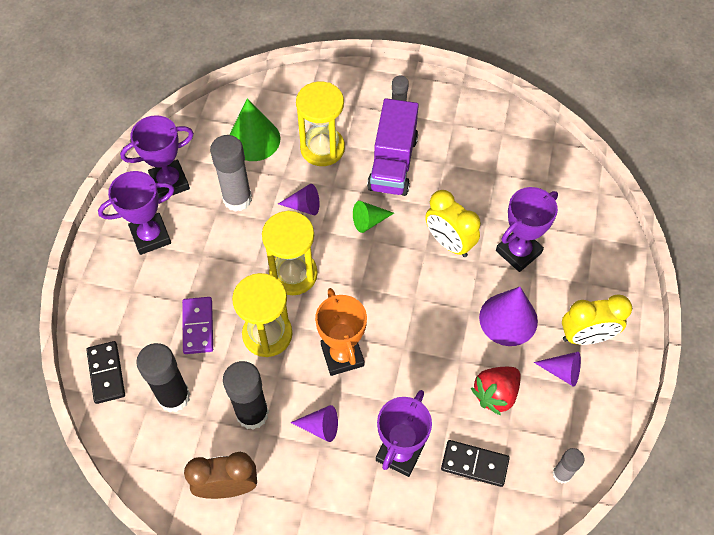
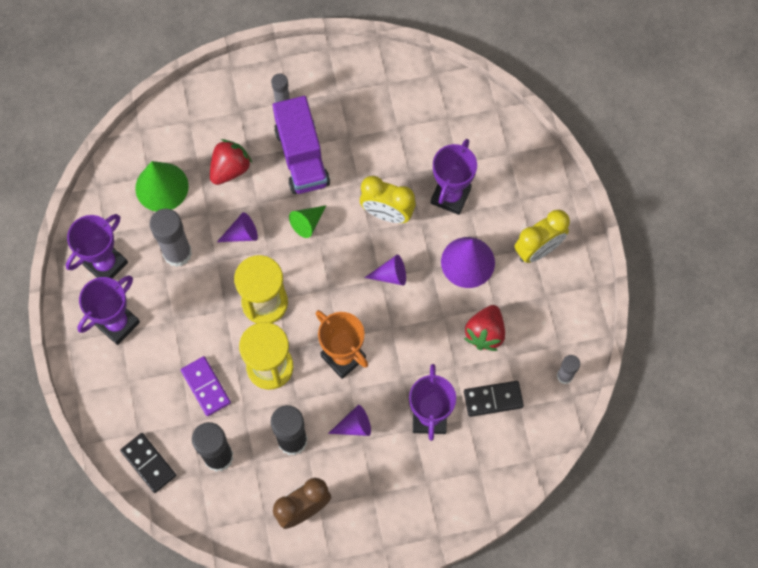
camera: 25 degrees left, 10 degrees up
(322, 148) = (230, 169): yellow hourglass -> red strawberry
(562, 371) = (531, 289): purple cone -> purple cone (391, 275)

